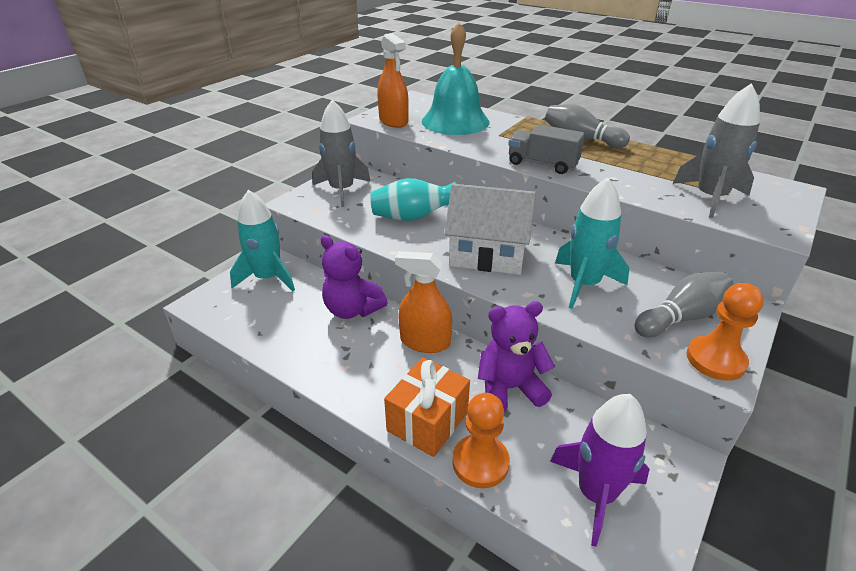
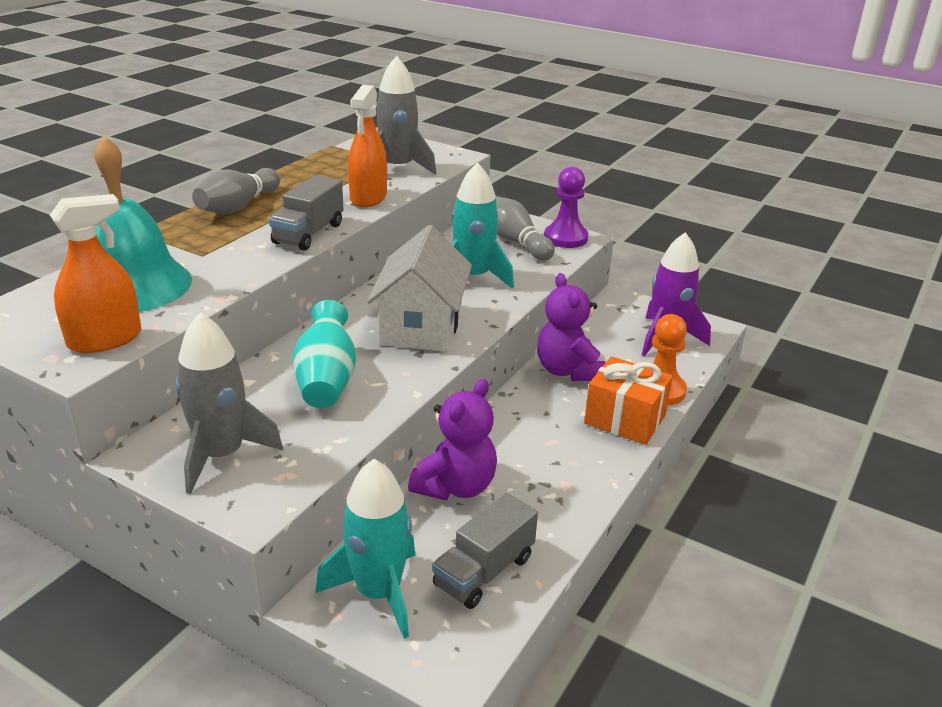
camera: 95 degrees left, 5 degrees down
(267, 319) = (484, 571): none -> grey truck
(425, 342) = (510, 423): orange spray bottle -> orange spray bottle (368, 198)
(715, 360) = (565, 238): orange pawn -> purple pawn

